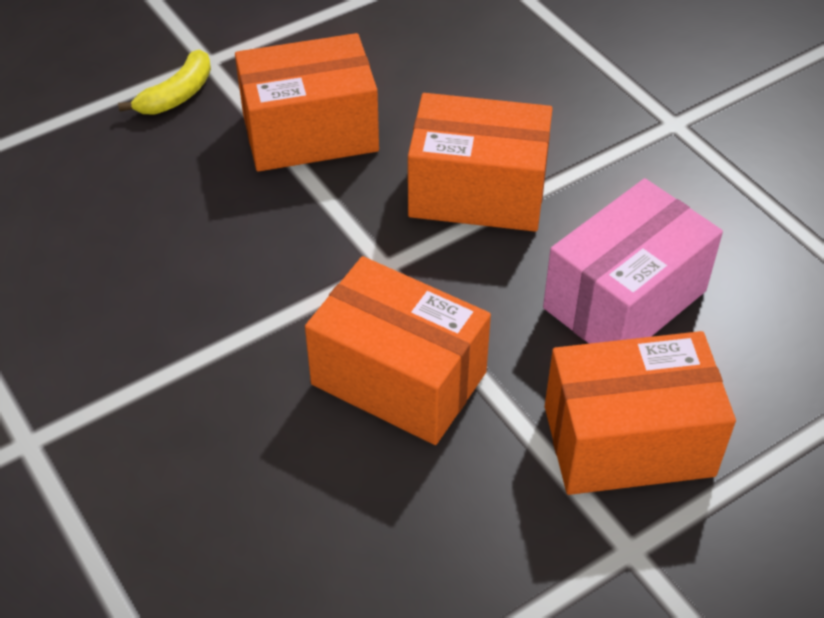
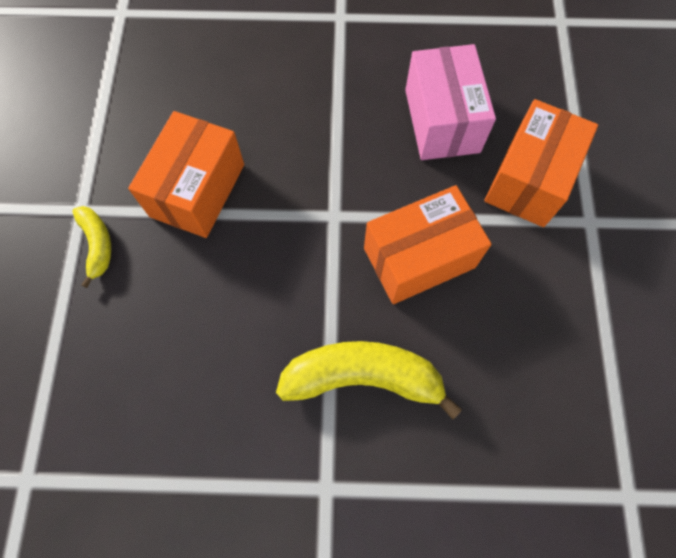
camera: 55 degrees left, 20 degrees up
(191, 405) = (363, 377): none -> yellow banana
(477, 192) = (316, 136): orange box -> none

